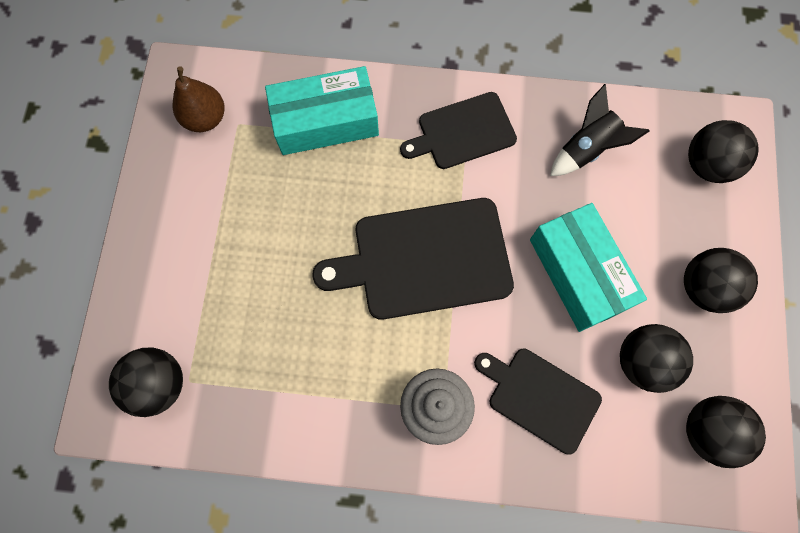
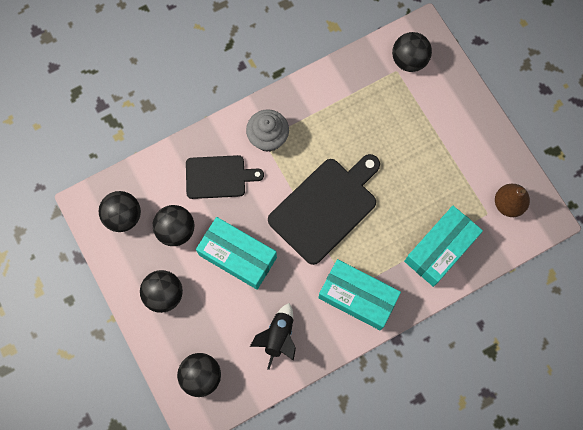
camera: 145 degrees right, 0 degrees up
(463, 132) = (357, 297): black cutting board -> turquoise box

